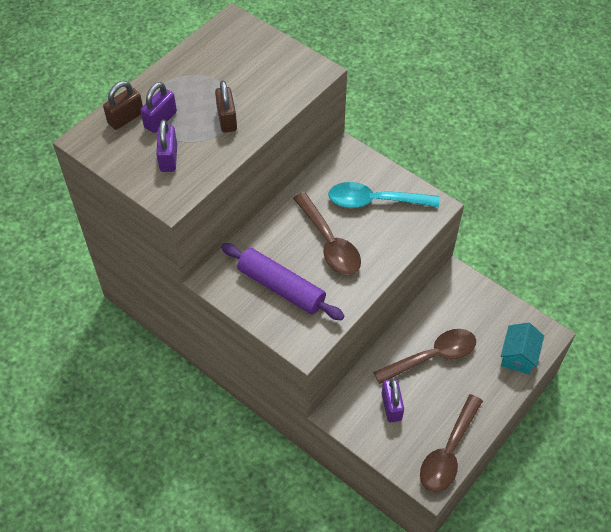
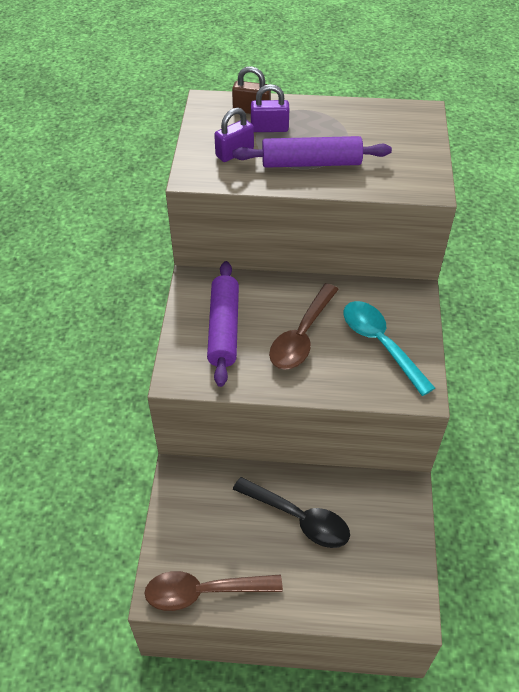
camera: 55 degrees right, 5 degrees down
(227, 119) = (311, 163): brown padlock -> purple rolling pin
(391, 406) = (218, 513): purple padlock -> none
(432, 356) = (299, 518): brown spoon -> black spoon
(518, 356) = (364, 599): turquoise house -> none

